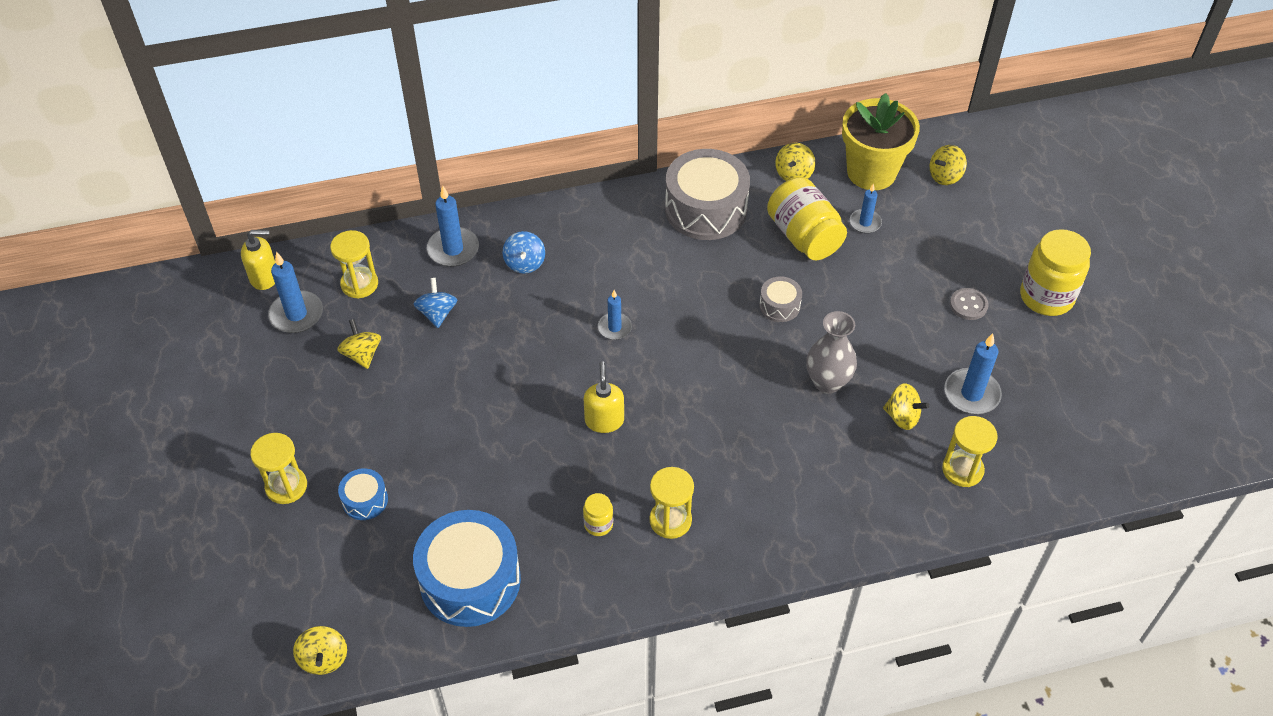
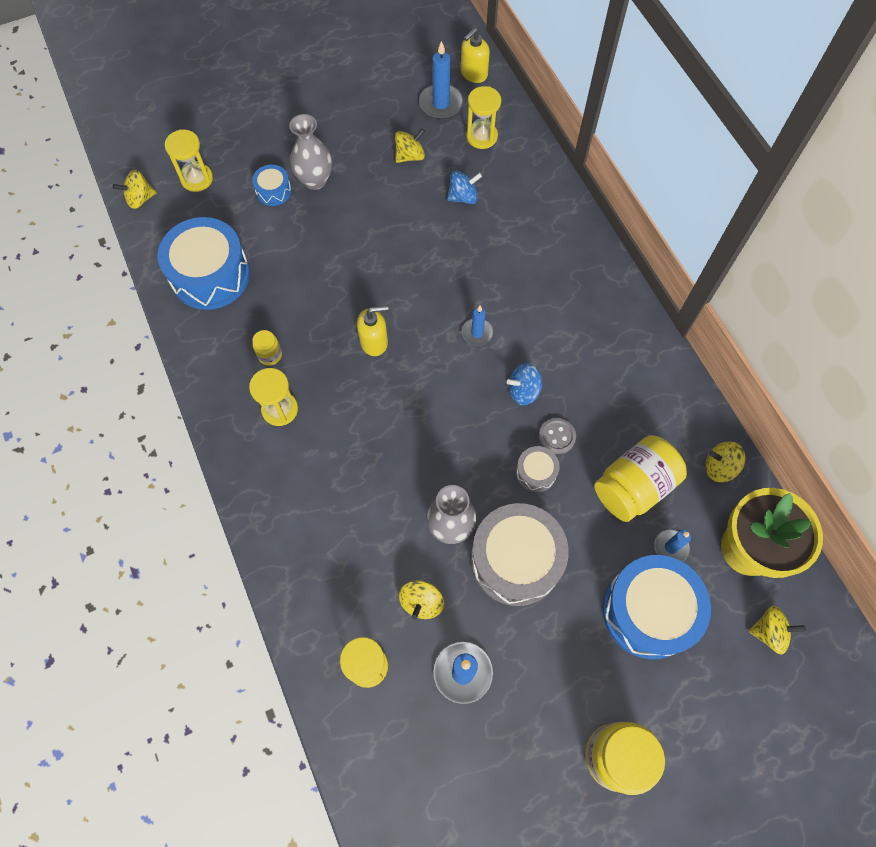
camera: 80 degrees right, 15 degrees up
(264, 277) = (473, 74): yellow soap dispenser -> yellow soap dispenser turned 60 degrees clockwise
(286, 486) = (279, 140): yellow hourglass -> yellow hourglass (197, 179)
(364, 454) = (315, 180): none -> grey vase
(453, 249) = (536, 192): blue candle -> none
(525, 263) = (534, 249): blue spinning top -> blue spinning top (523, 391)
(706, 209) = (644, 389): grey drum -> grey drum (516, 560)
(922, 249) = (648, 611): none -> blue drum
(945, 176) = (769, 632): yellow spinning top -> yellow spinning top turned 135 degrees clockwise
(968, 305) = (582, 665): grey button -> grey button (557, 436)

